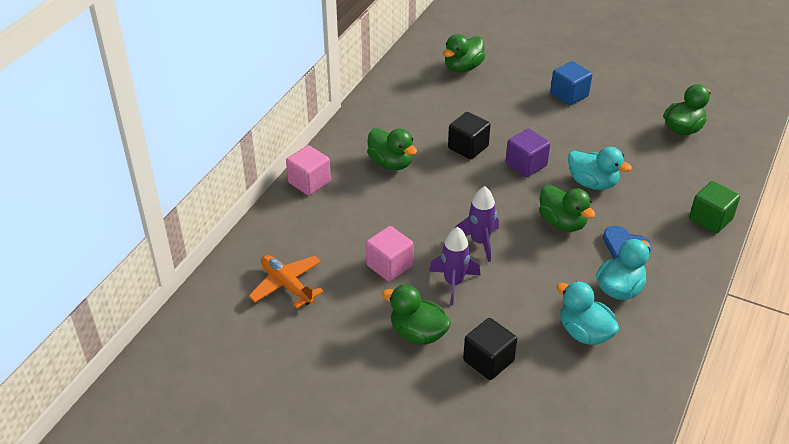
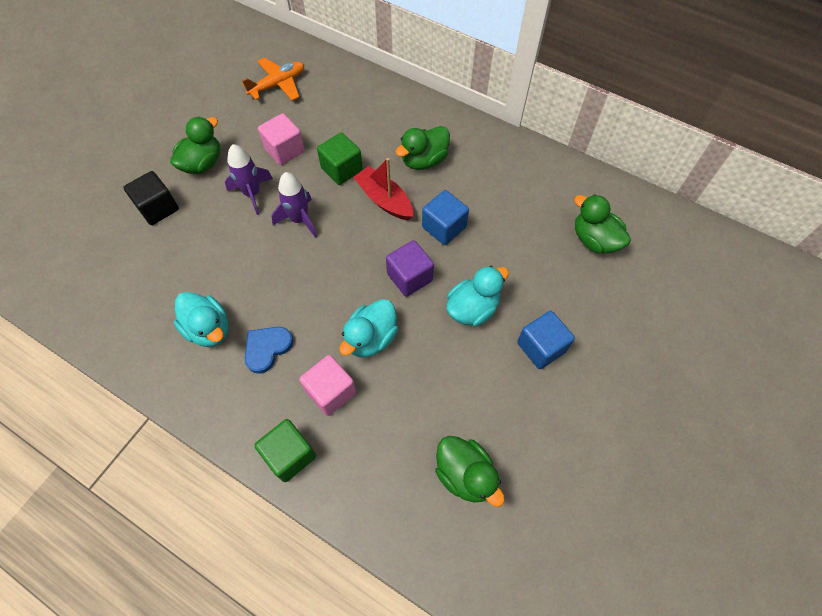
camera: 95 degrees right, 20 degrees up
(309, 182) = (403, 100): pink cube -> pink cube (331, 391)
(410, 218) = (342, 169): none -> green cube
(444, 186) = (384, 200): none -> red boat
(468, 147) = (444, 227): black cube -> blue cube
(562, 223) = (313, 295): green duck -> none
(584, 333) = (164, 286): turquoise duck -> turquoise duck (472, 309)

